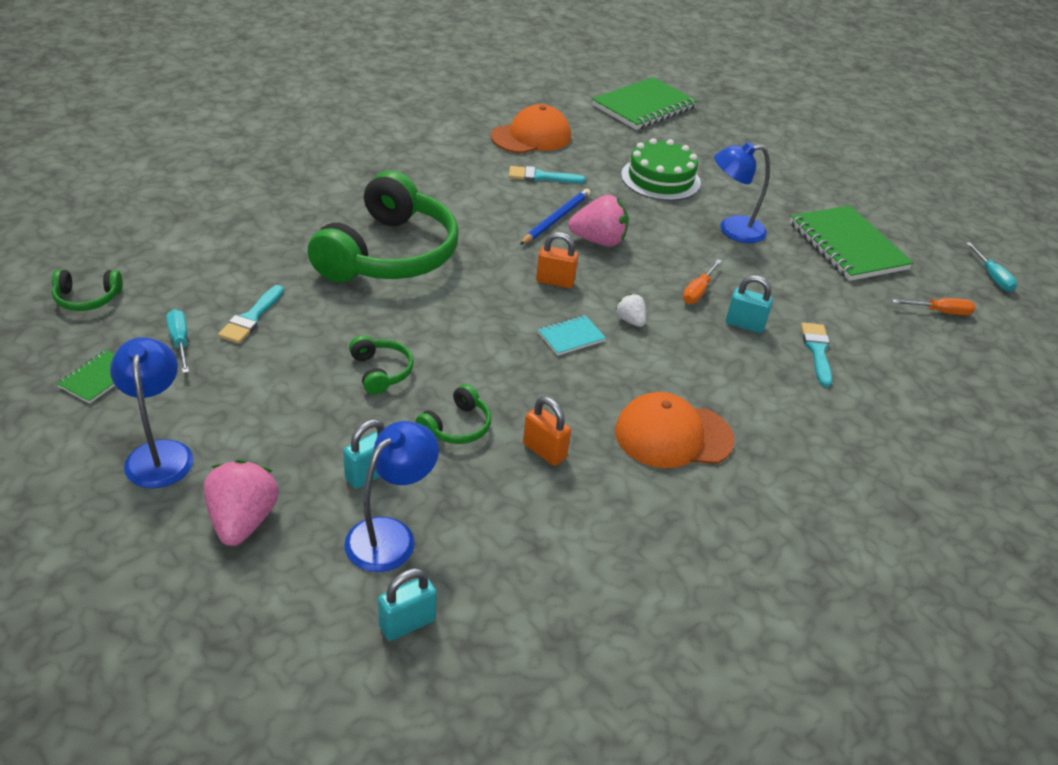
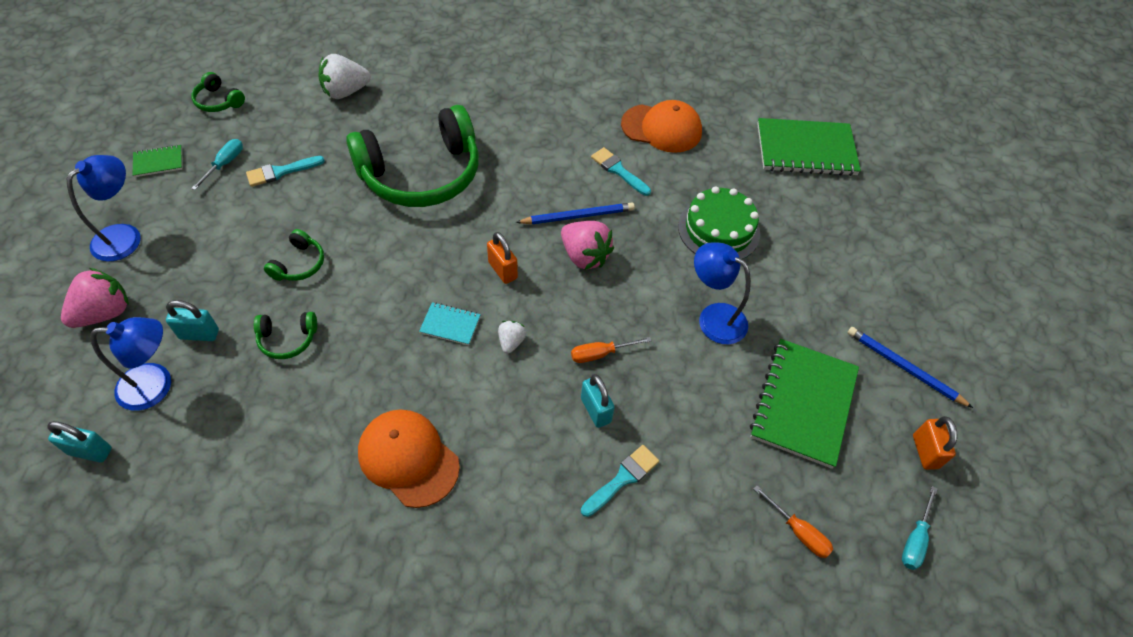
camera: 45 degrees right, 15 degrees up
(219, 230) = (345, 92): none -> white strawberry
(544, 451) = (312, 400): orange padlock -> orange padlock (925, 451)
(867, 196) = (904, 368): none -> blue pencil

